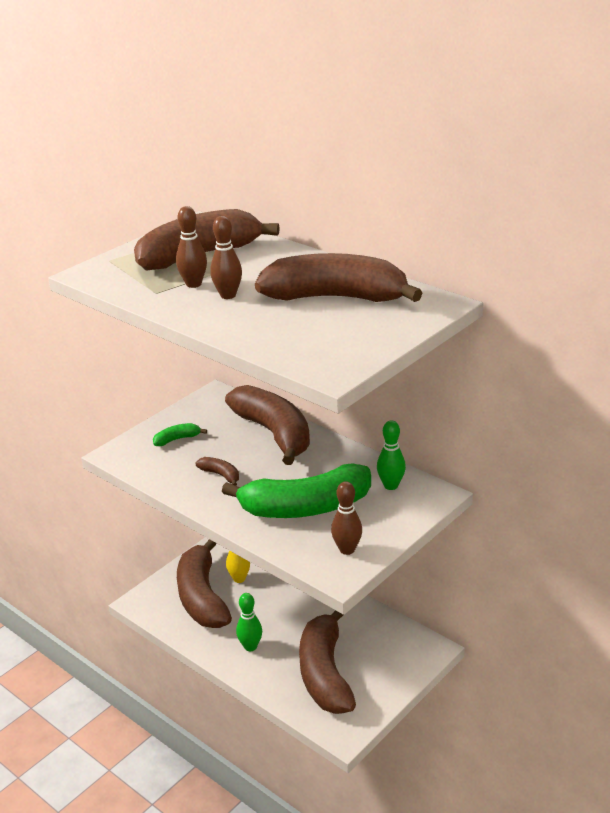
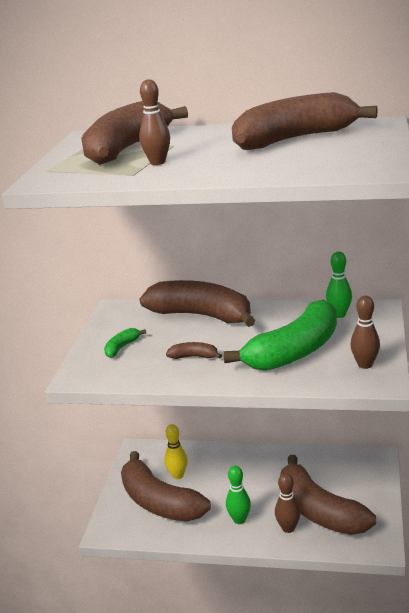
camera: 30 degrees left, 5 degrees down
(228, 295) = (202, 160): brown bowling pin -> brown bowling pin (288, 528)

